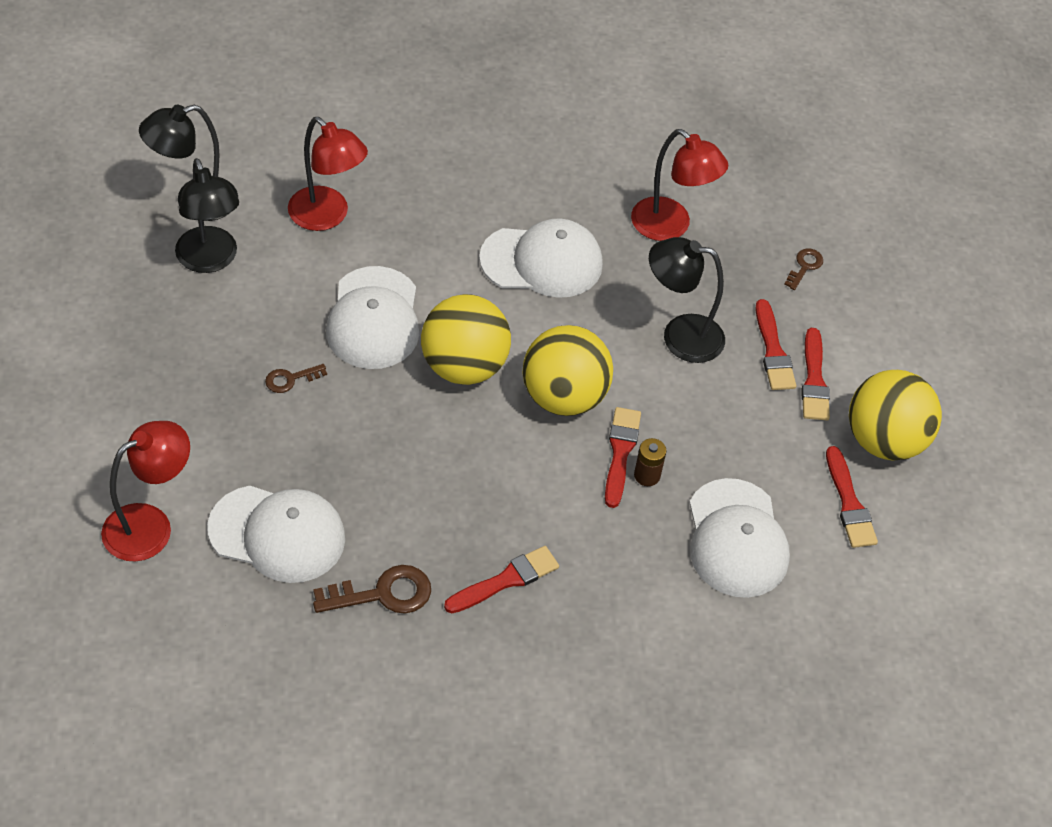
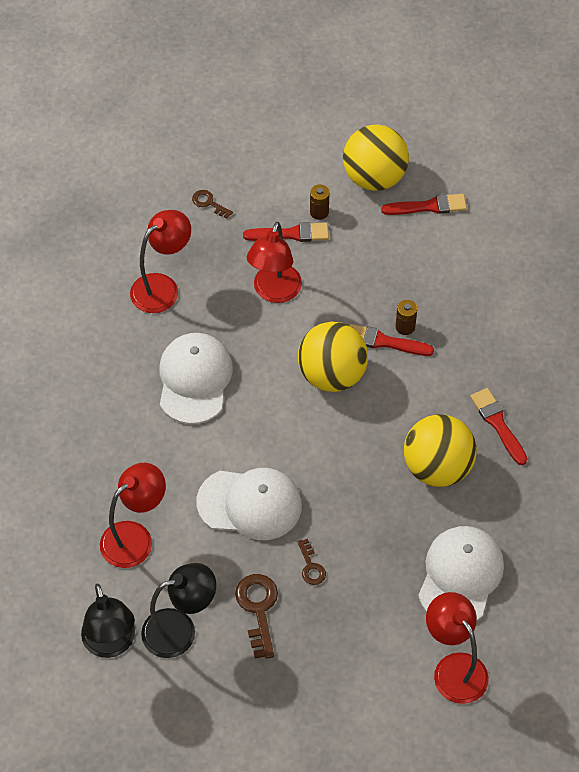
camera: 80 degrees left, 5 degrees up
(382, 594) = (512, 505): brown key -> brown key (258, 609)
(464, 366) = (301, 441): yellow ball -> yellow ball (437, 467)
(680, 336) = (274, 292): black lamp -> red lamp
(736, 539) = (459, 277): white cap -> none
(814, 380) = (319, 212): red brush -> brown battery

